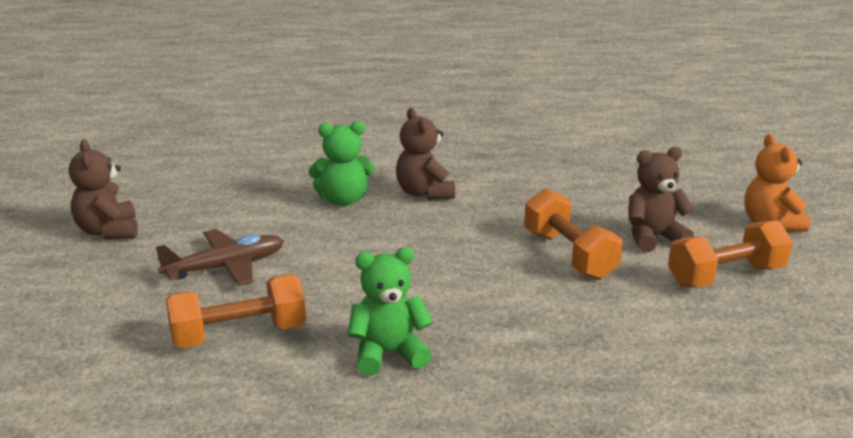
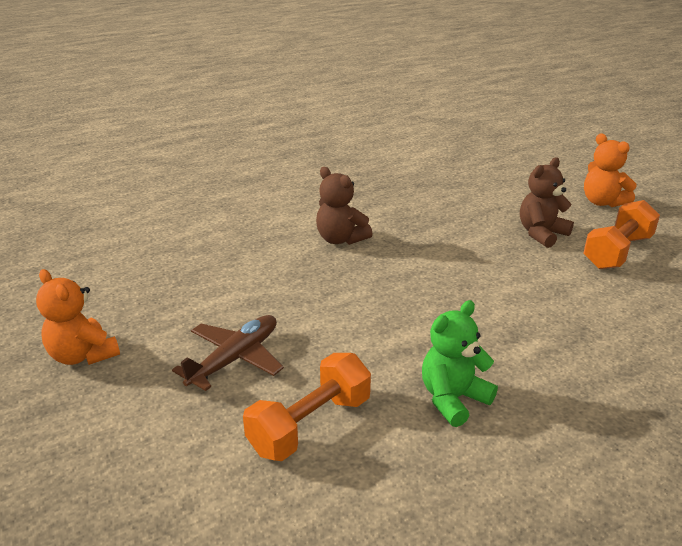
camera: 25 degrees left, 5 degrees up
(108, 231) = (83, 355): brown teddy bear -> orange teddy bear
(343, 200) = (280, 263): green teddy bear -> none
(569, 255) = (499, 264): orange dumbbell -> none

